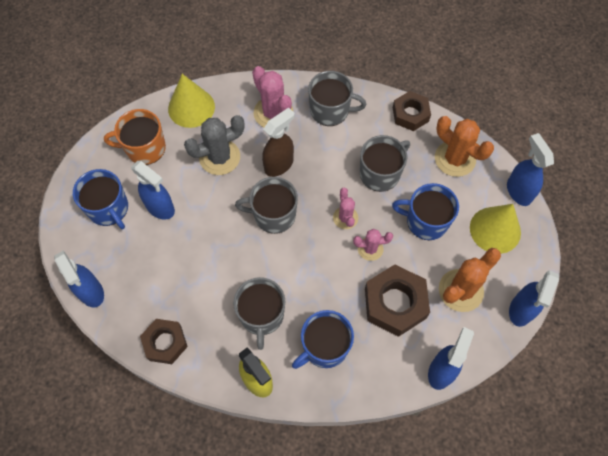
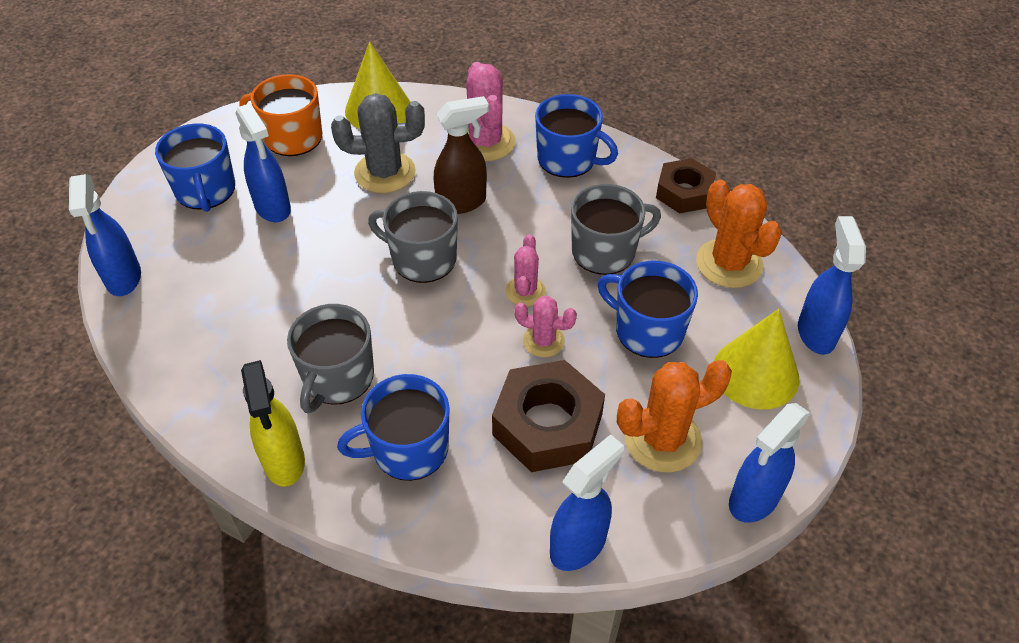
camera: 20 degrees right, 15 degrees down
(165, 343) = (182, 370): brown nut -> none
(330, 110) = (568, 159): grey mug -> blue mug

